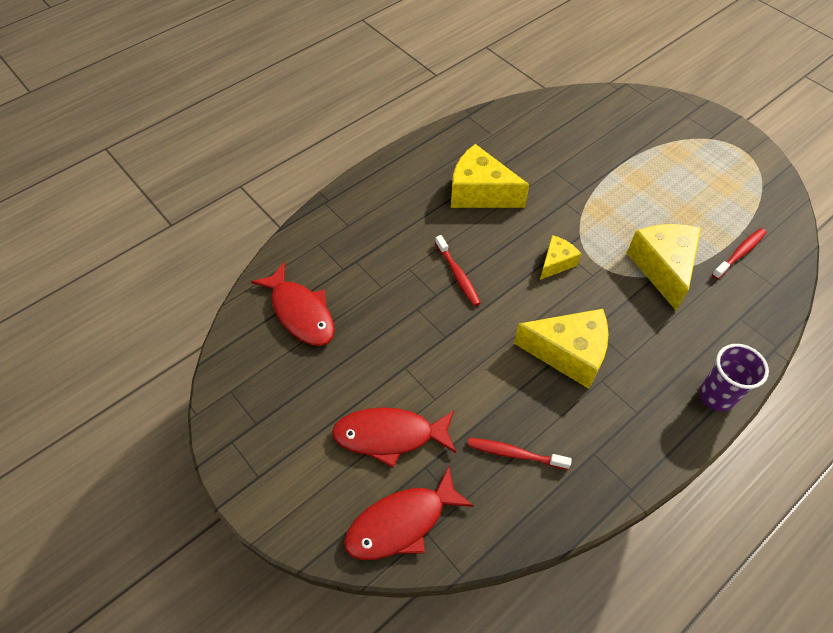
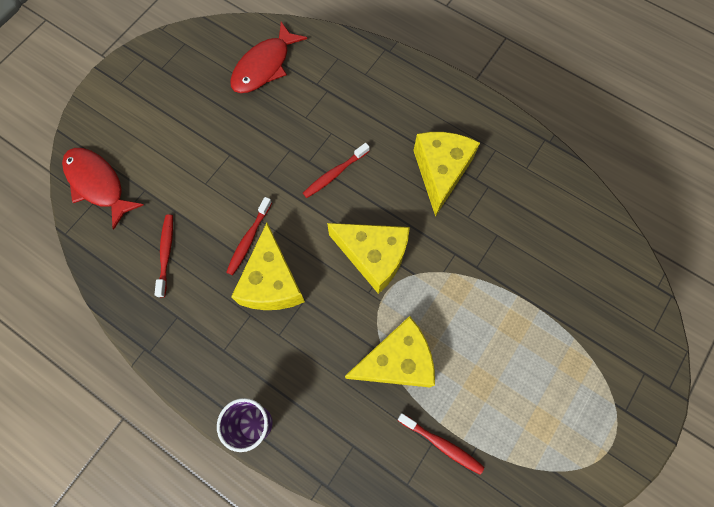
camera: 75 degrees right, 15 degrees up
(390, 435) = (166, 159): red fish -> none
(515, 366) = (249, 239): none -> red toothbrush
(556, 263) = (373, 256): yellow cheese -> yellow cheese, size x1.82

